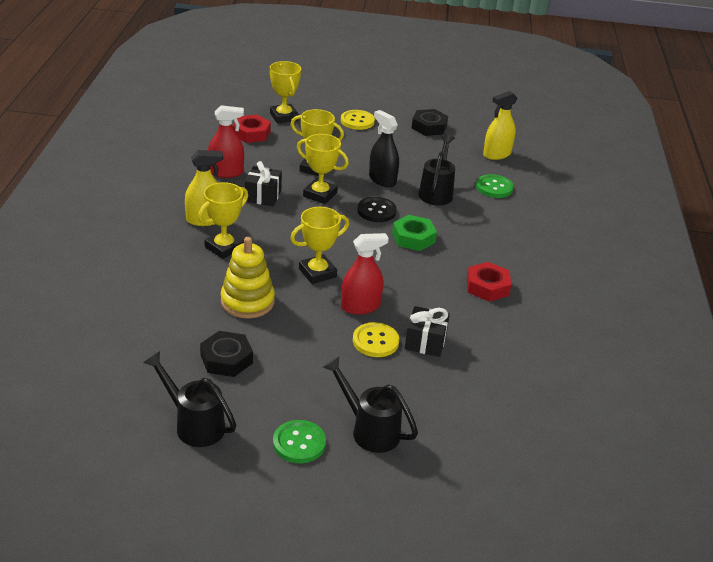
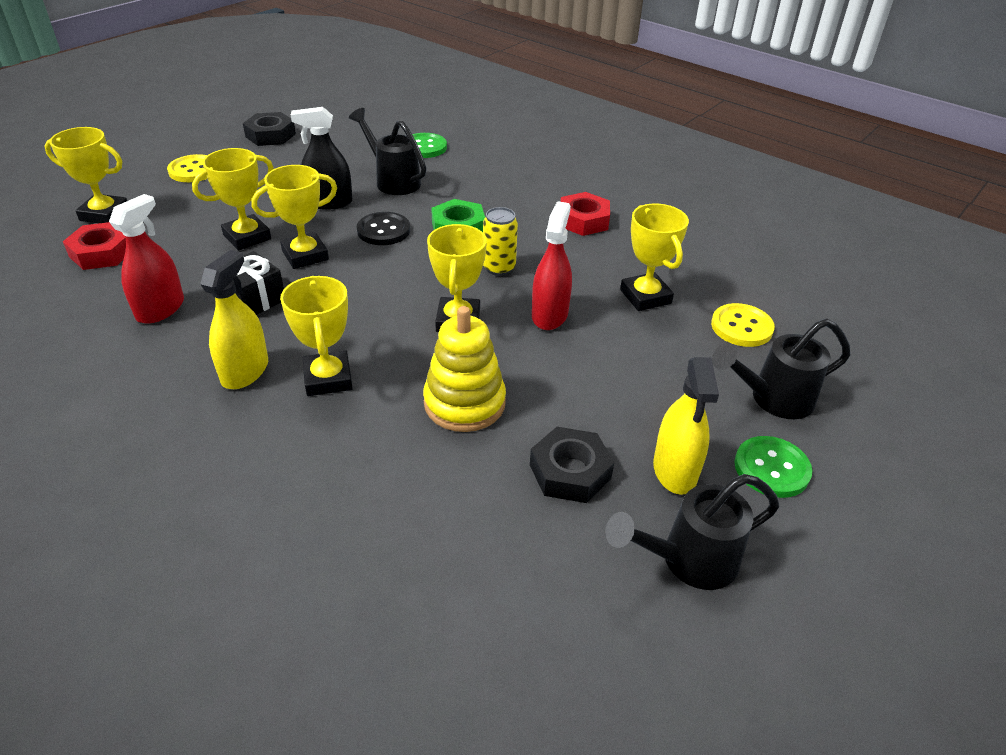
camera: 55 degrees left, 5 degrees up
(375, 341) = (620, 330): yellow button -> yellow button (741, 327)
(388, 269) = (499, 268): none -> yellow can
(425, 342) = (645, 296): black gift -> yellow trophy
(497, 154) = (370, 122): yellow spray bottle -> yellow spray bottle (675, 470)

